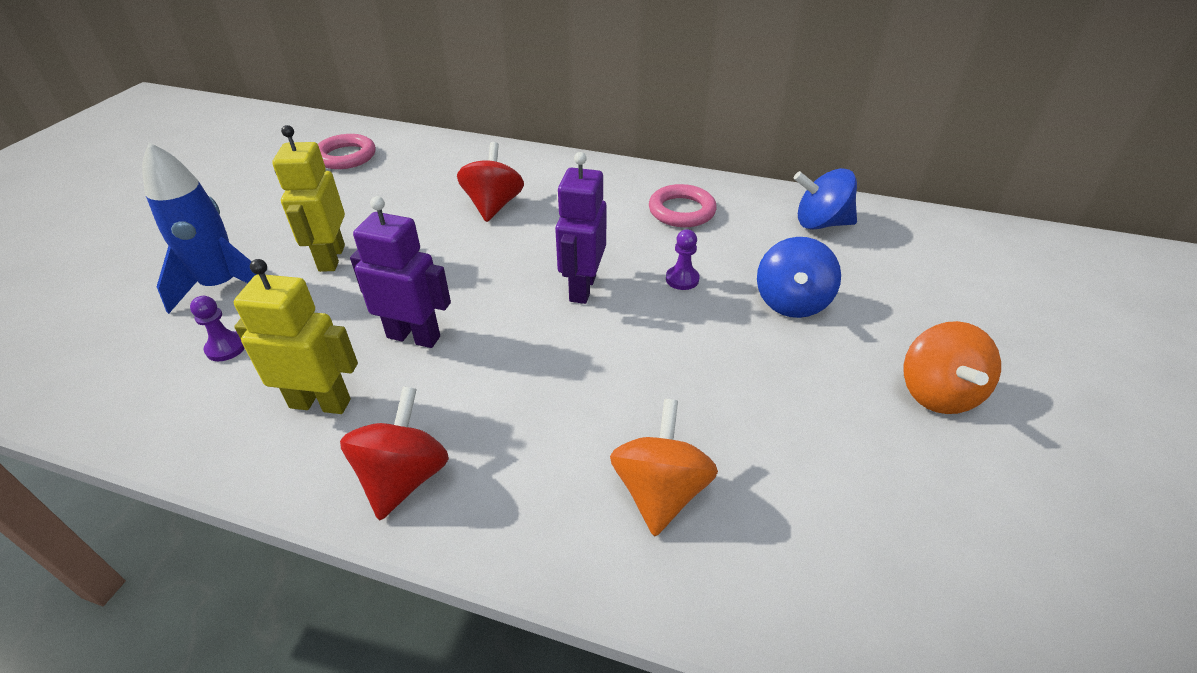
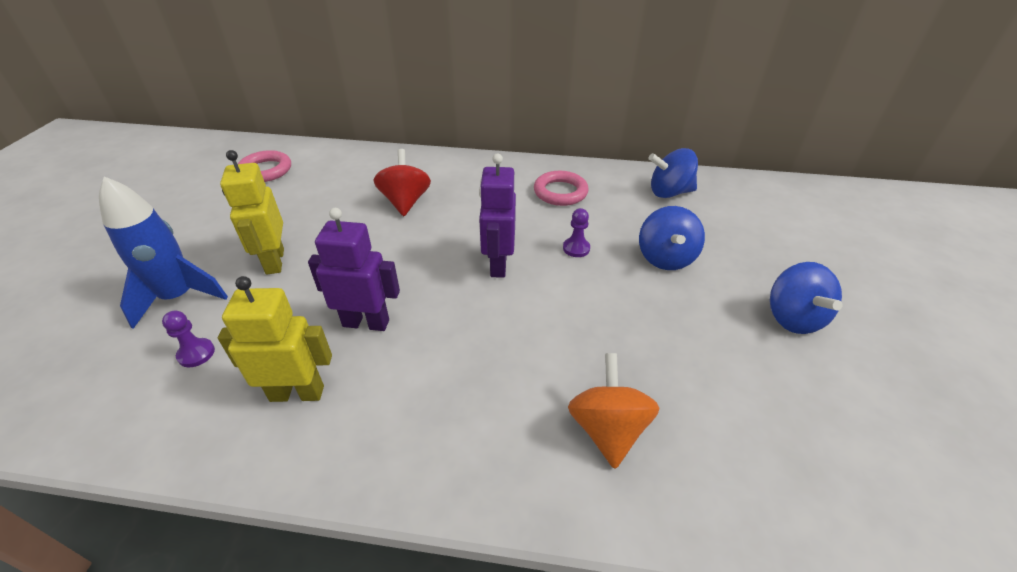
camera: 10 degrees left, 0 degrees up
(404, 477) = (389, 450): red spinning top -> none
(937, 393) = (793, 318): orange spinning top -> blue spinning top

